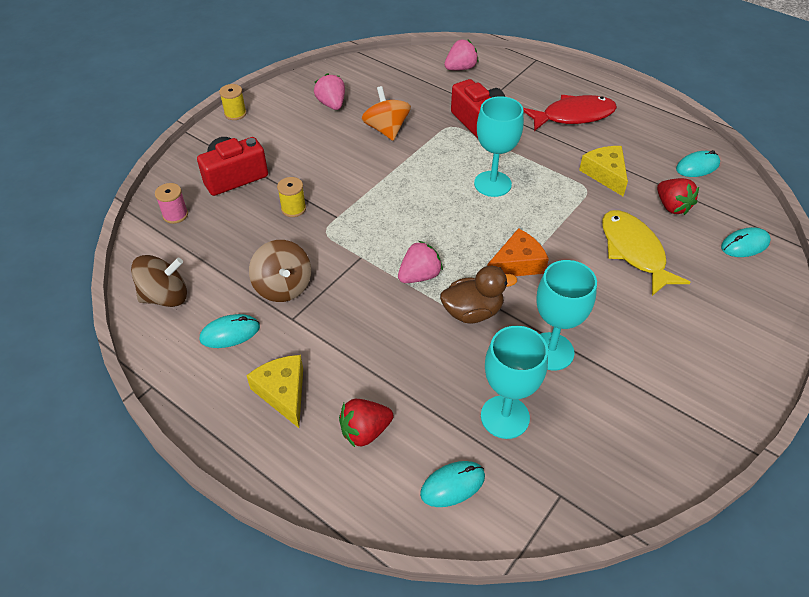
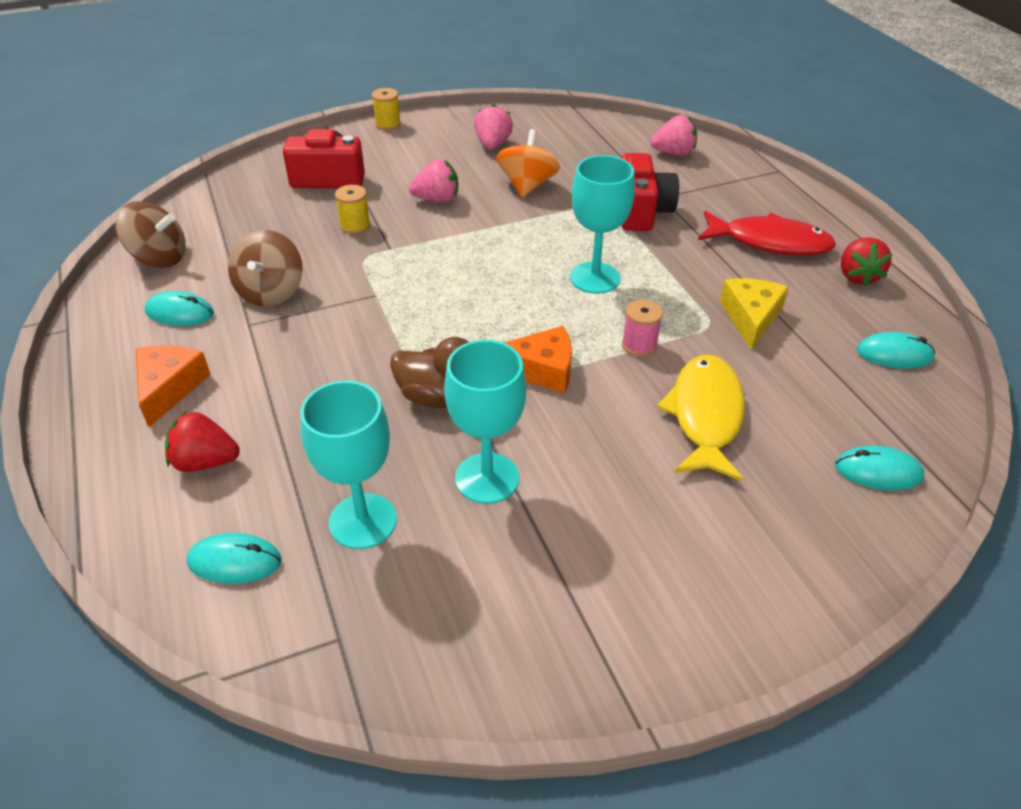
camera: 30 degrees right, 5 degrees down
(175, 215) = (242, 192): pink spool -> pink spool (639, 345)
(283, 393) = (169, 388): yellow cheese -> orange cheese
(419, 276) = (417, 337): pink strawberry -> pink strawberry (437, 199)
(672, 206) = (810, 386): red strawberry -> red strawberry (857, 276)

